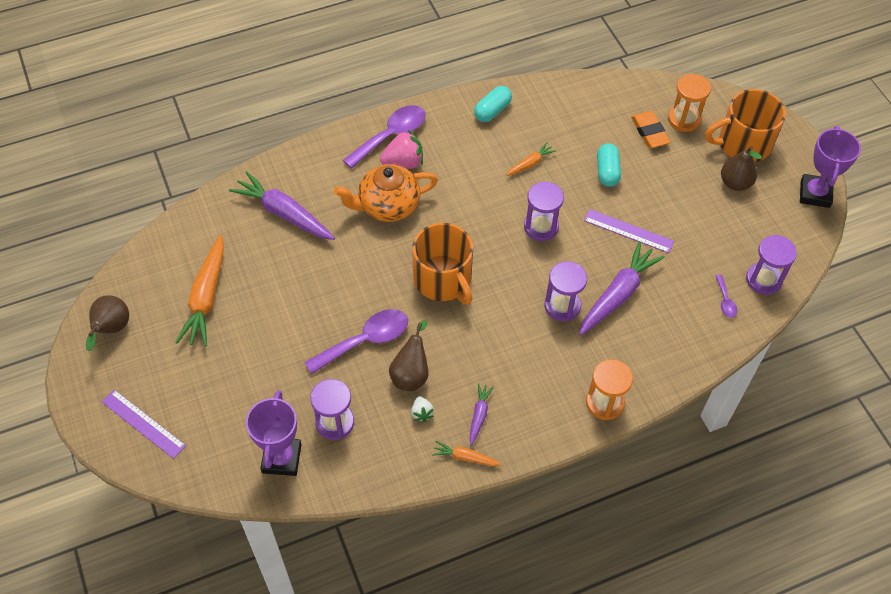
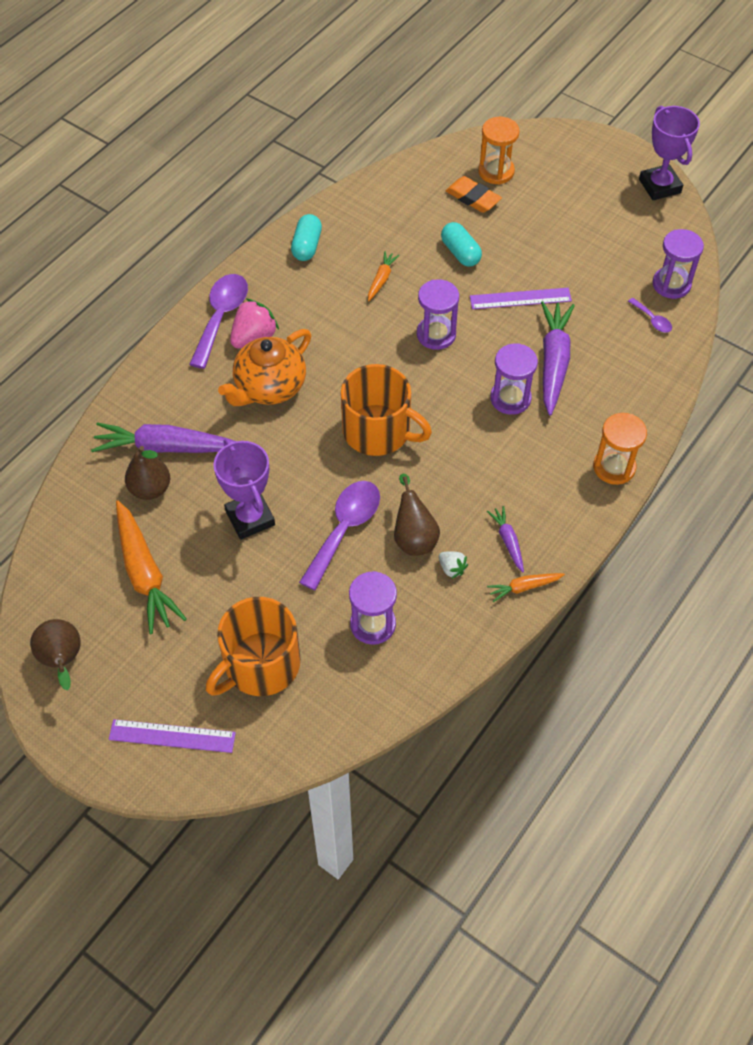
camera: 30 degrees left, 0 degrees up
(281, 458) = (345, 689): purple trophy -> purple trophy (250, 518)
(735, 183) = (584, 209): brown pear -> brown pear (150, 489)
(743, 143) = (565, 169): orange mug -> orange mug (260, 664)

